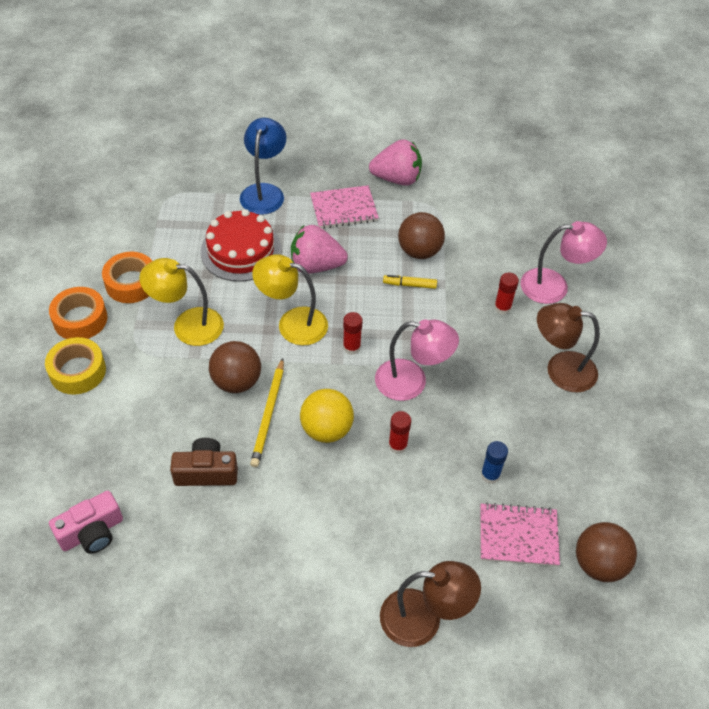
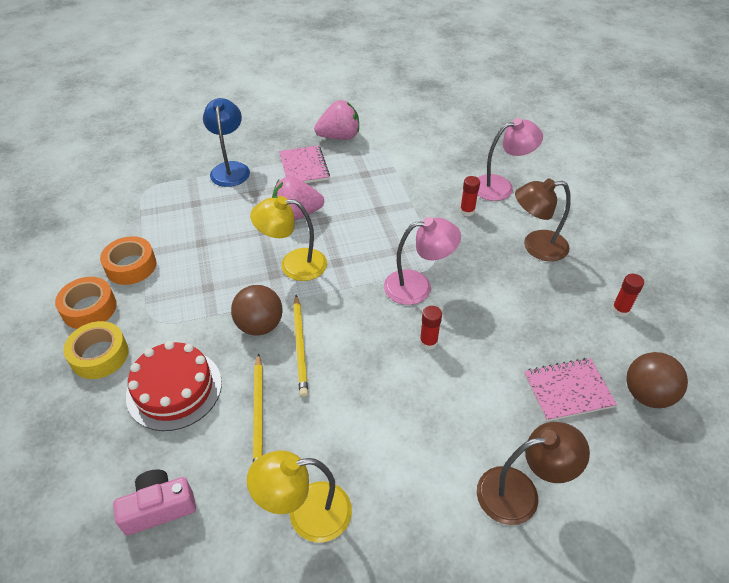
camera: 15 degrees left, 5 degrees down
(92, 532) = (159, 508): pink camera -> pink camera turned 150 degrees counterclockwise
(187, 325) = (196, 289): yellow lamp -> yellow lamp (306, 514)
(206, 472) = (259, 414): brown camera -> yellow pencil
(241, 251) = (225, 217): red cake -> red cake (174, 389)
(326, 429) = (359, 345): yellow ball -> none
(344, 209) = (304, 167): pink notebook -> pink notebook turned 75 degrees counterclockwise
(351, 347) = (354, 271): red glue stick -> red glue stick (620, 310)
(410, 285) = (383, 211): yellow marker -> none
(419, 251) = (380, 185): brown ball -> none
(490, 475) = (519, 345): blue glue stick -> none

